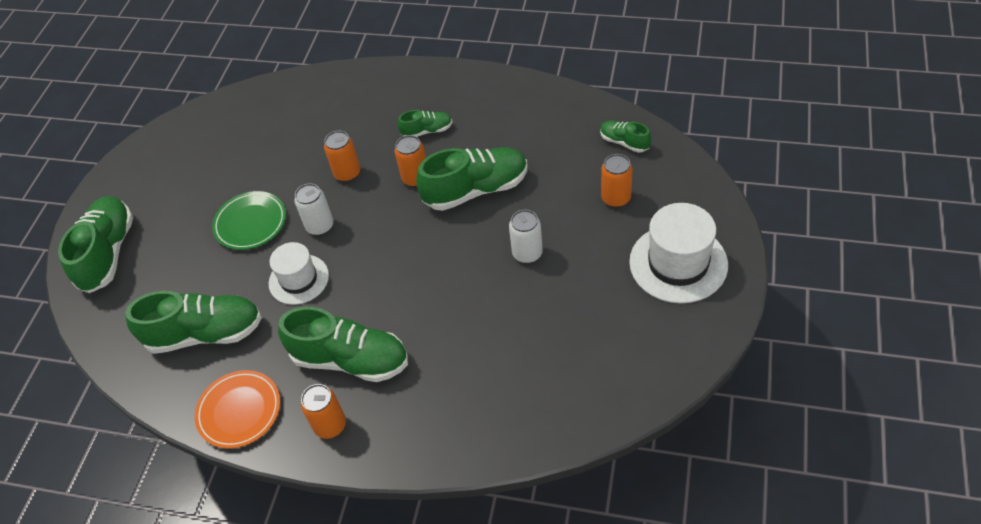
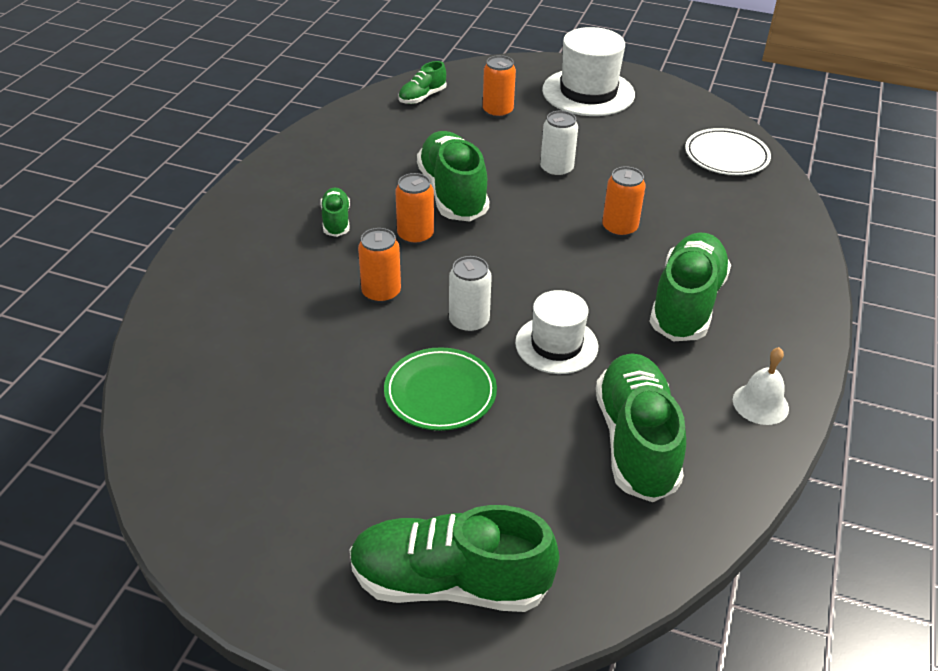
camera: 90 degrees left, 10 degrees down
(239, 411) = (760, 404): orange plate -> white bell
(330, 425) = (776, 323): orange can -> orange can (619, 228)
(586, 390) = (726, 156): none -> white plate

